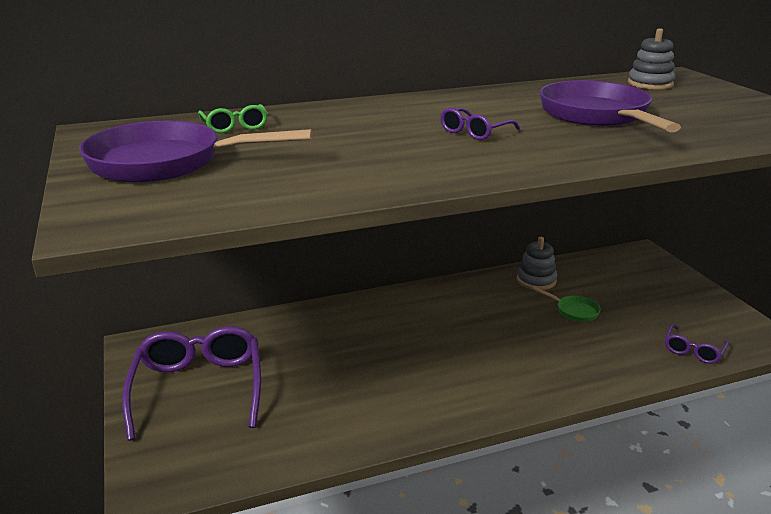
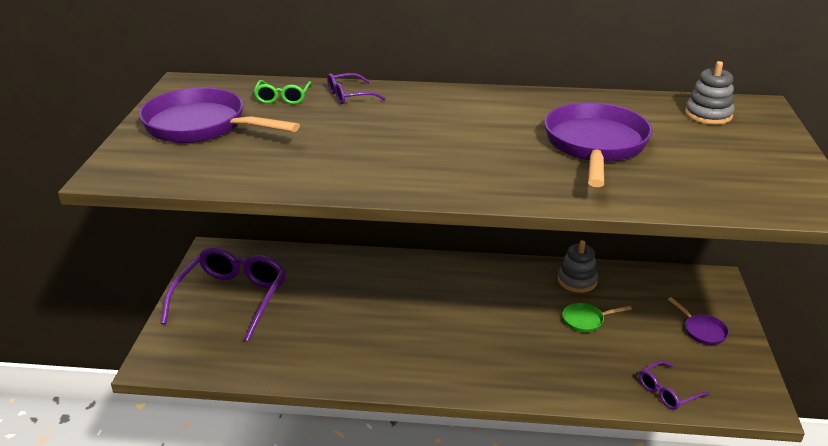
camera: 25 degrees right, 5 degrees up
(474, 132) = (460, 143): purple glasses -> purple glasses (349, 96)
(574, 311) = (586, 320): green pan -> green pan turned 105 degrees clockwise
(671, 294) = (702, 331): none -> purple pan

